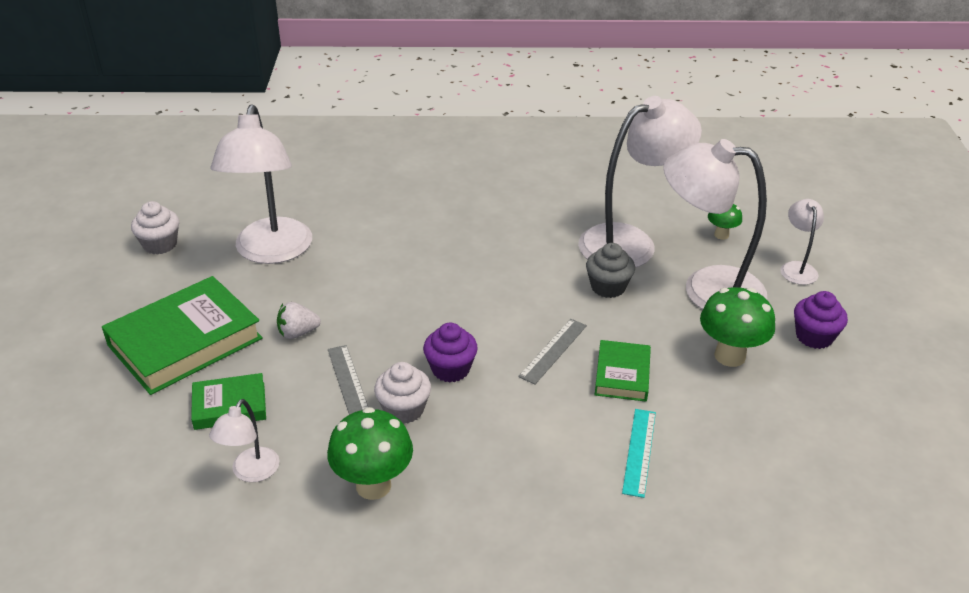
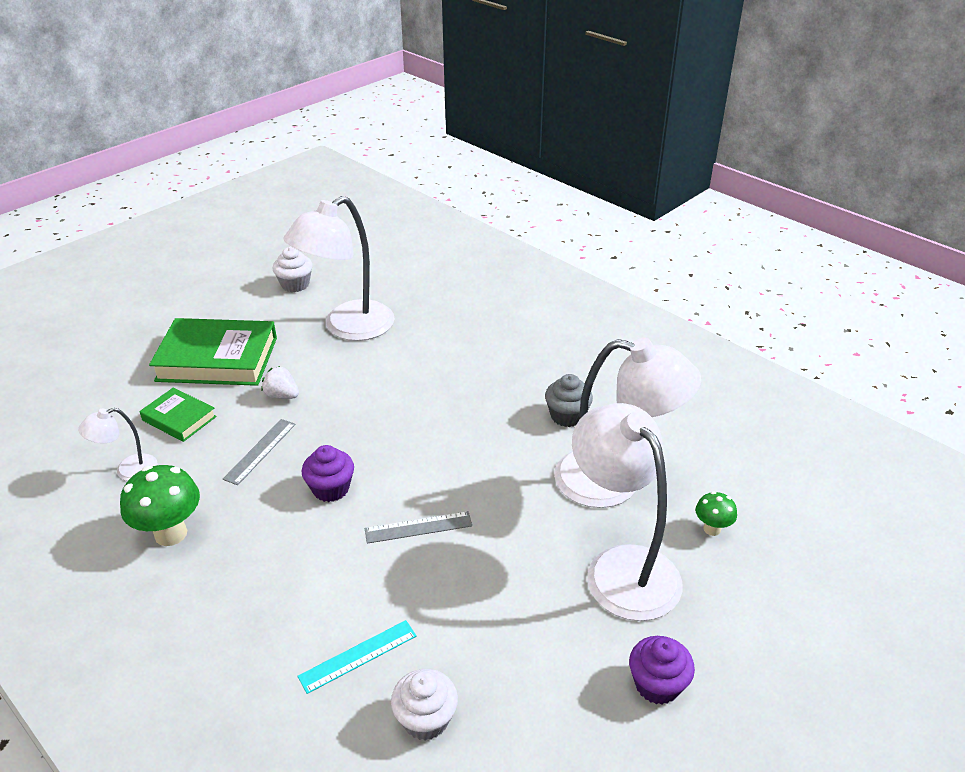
camera: 45 degrees right, 0 degrees up
(404, 409) = (262, 495): white cupcake -> white cupcake (425, 719)
(608, 287) = (537, 506): grey cupcake -> grey cupcake (567, 416)
(622, 375) = (439, 586): green book -> none
(729, 356) = (550, 639): green mushroom -> none
(797, 268) = (742, 610): white lamp -> none

